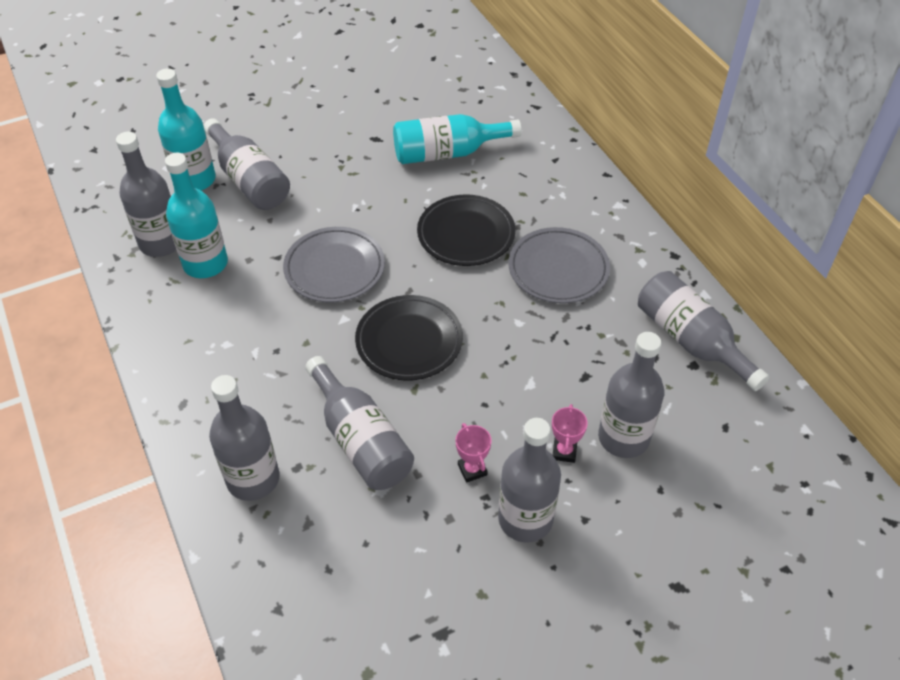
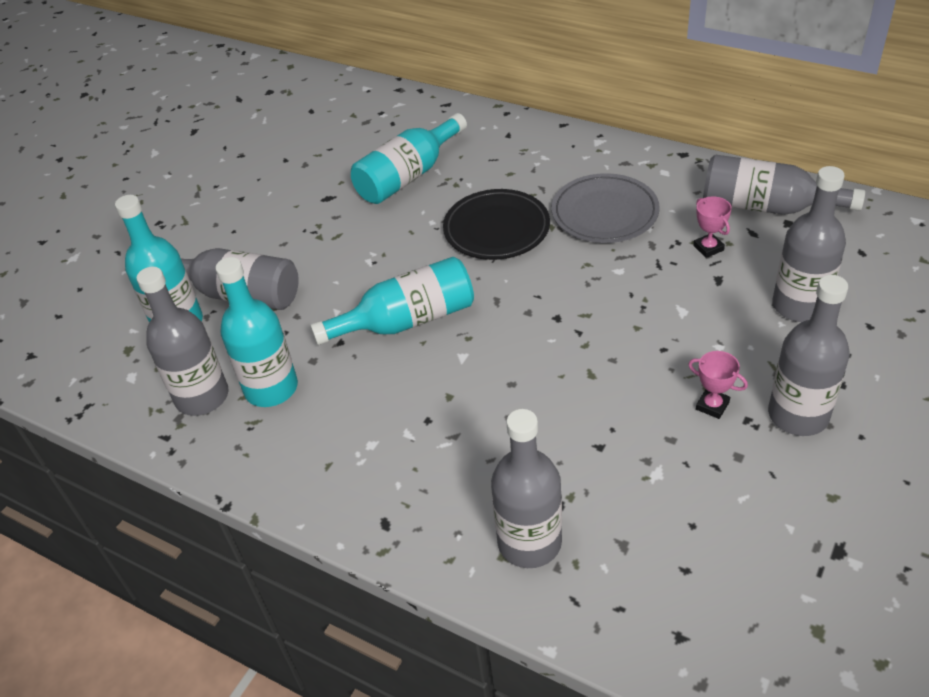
camera: 30 degrees left, 5 degrees down
(334, 268) = (407, 320): grey plate -> turquoise bottle
(361, 440) = (591, 444): grey bottle -> none
(409, 341) = (542, 339): black plate -> none
(564, 451) = (767, 344): pink trophy -> pink trophy (708, 248)

